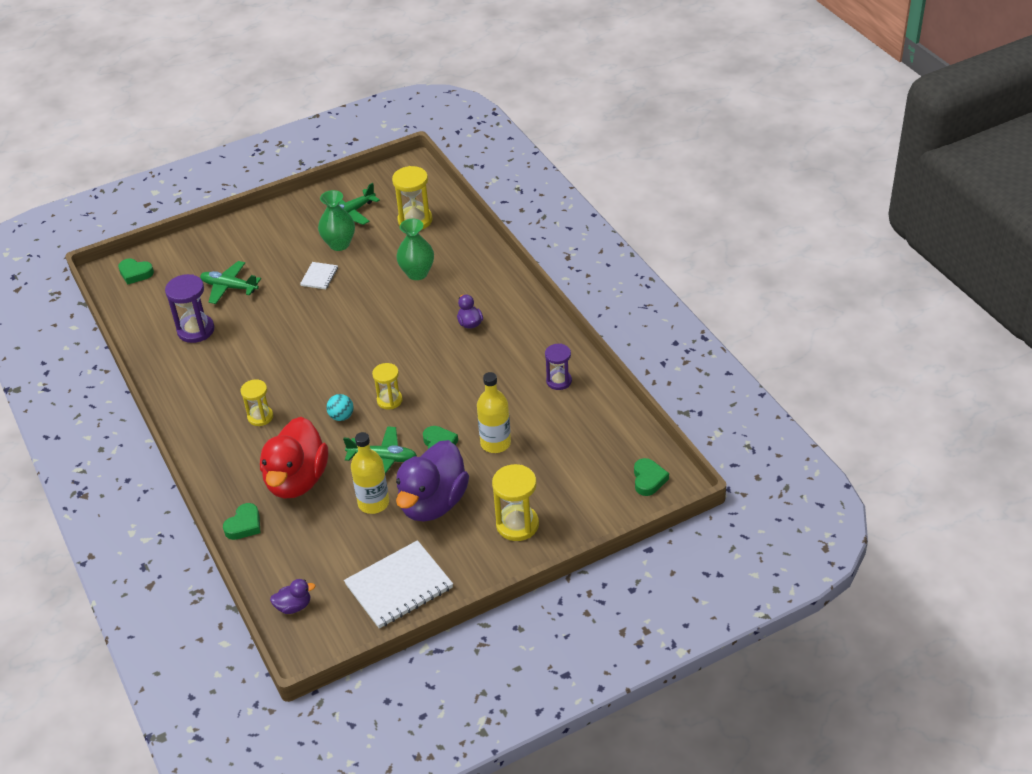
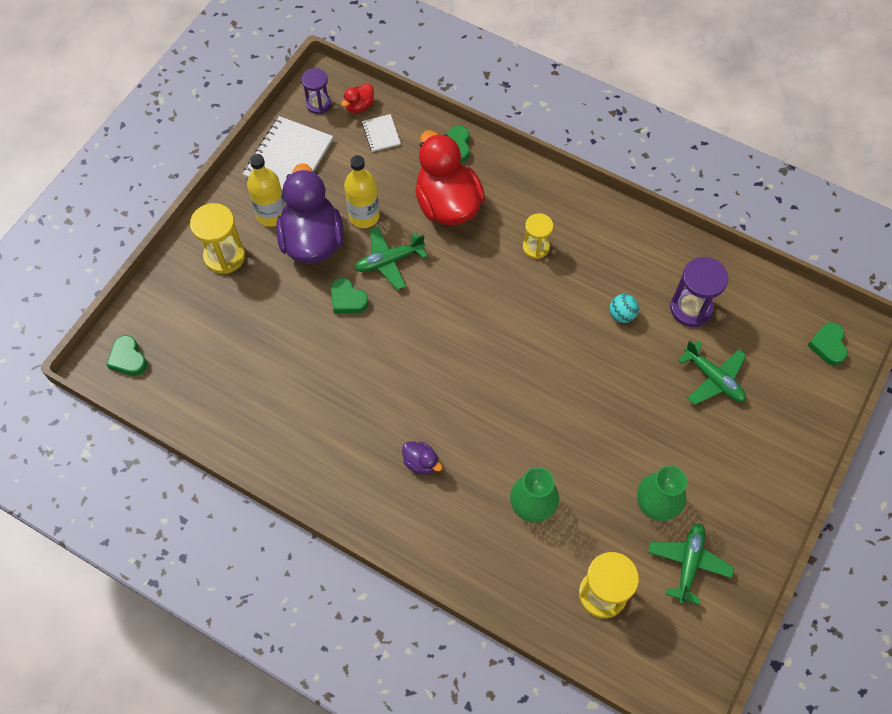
camera: 145 degrees right, 20 degrees up
(135, 273) = (828, 345): green heart -> green heart turned 75 degrees counterclockwise
(229, 287) = (713, 378): green plane -> green plane turned 60 degrees clockwise
(294, 606) = (359, 106): purple duck -> red duck
(319, 276) = (634, 444): white notebook -> white notebook (381, 134)
(341, 416) = (462, 284): turquoise ball -> turquoise ball (621, 315)
(389, 400) = (431, 324): yellow hourglass -> none
(495, 443) = (296, 327): yellow bottle -> yellow bottle (271, 214)
(559, 381) = (278, 432): purple hourglass -> purple hourglass (318, 104)

